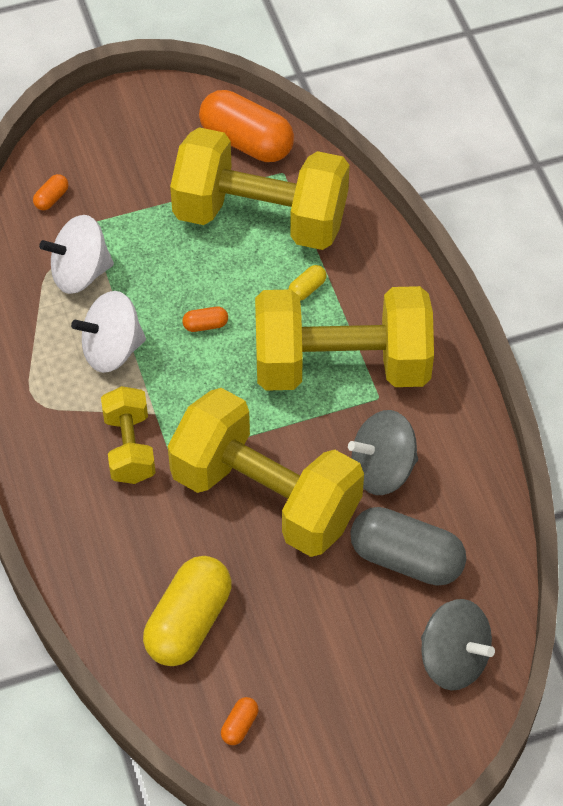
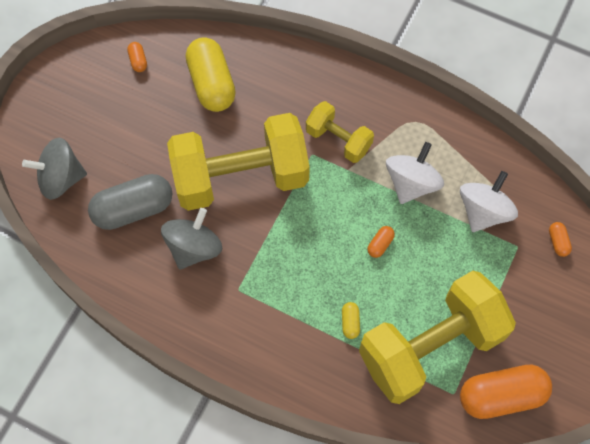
camera: 135 degrees right, 10 degrees up
(341, 365) = (279, 290): yellow dumbbell -> none

